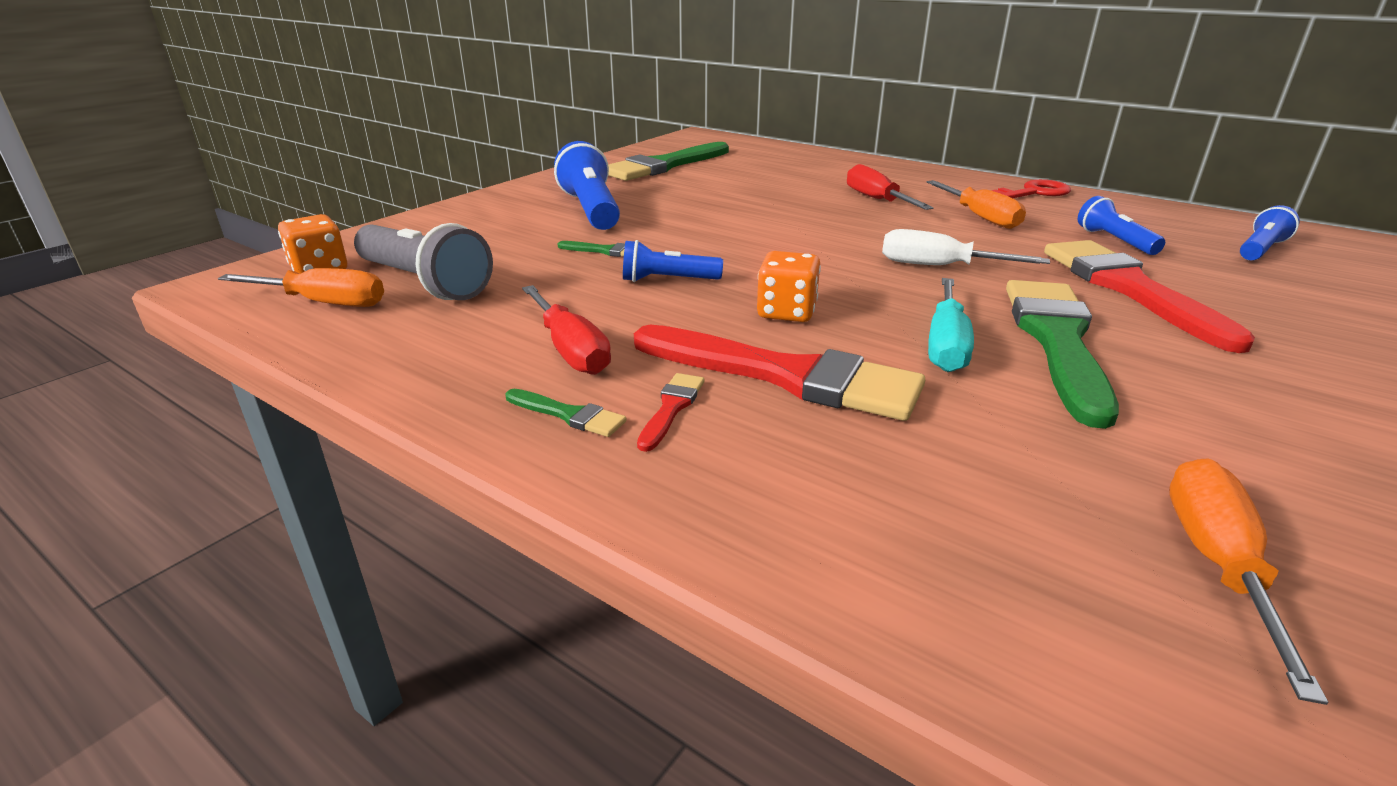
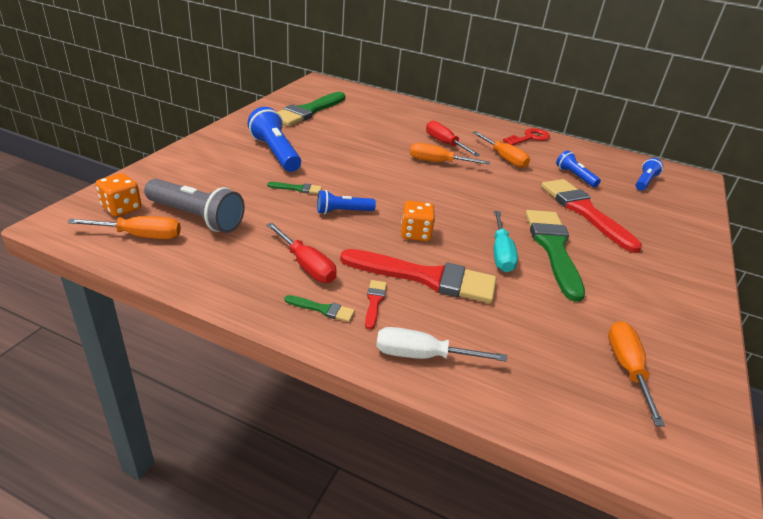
camera: 15 degrees left, 5 degrees up
(858, 222) = (438, 162): none -> orange screwdriver
(940, 266) = (489, 197): white screwdriver -> white screwdriver (423, 356)

